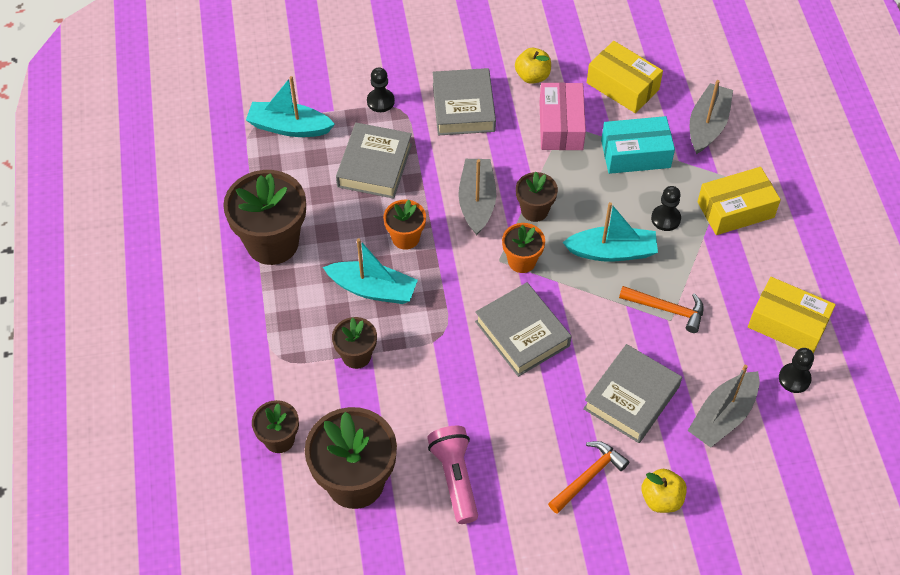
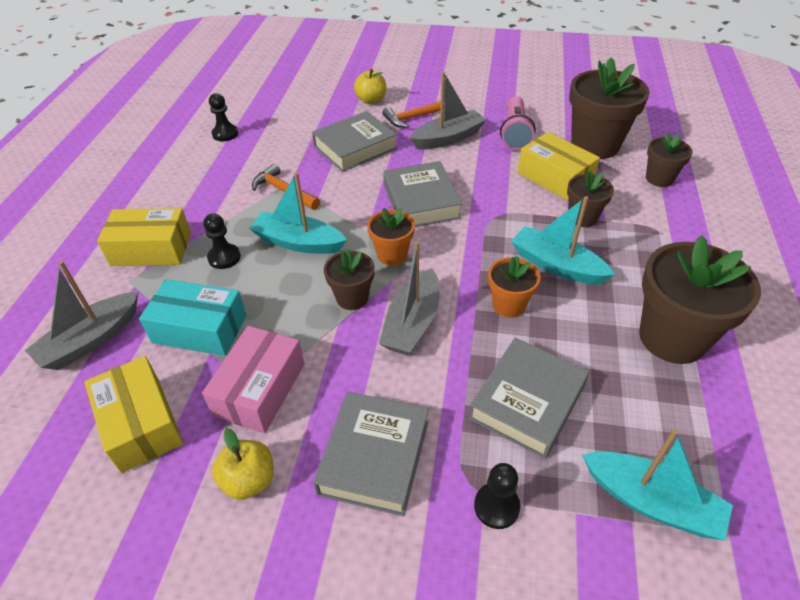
camera: 160 degrees left, 10 degrees down
(722, 416) = (295, 126): grey boat -> grey boat (448, 138)
(787, 324) = (196, 162): yellow box -> yellow box (554, 178)

